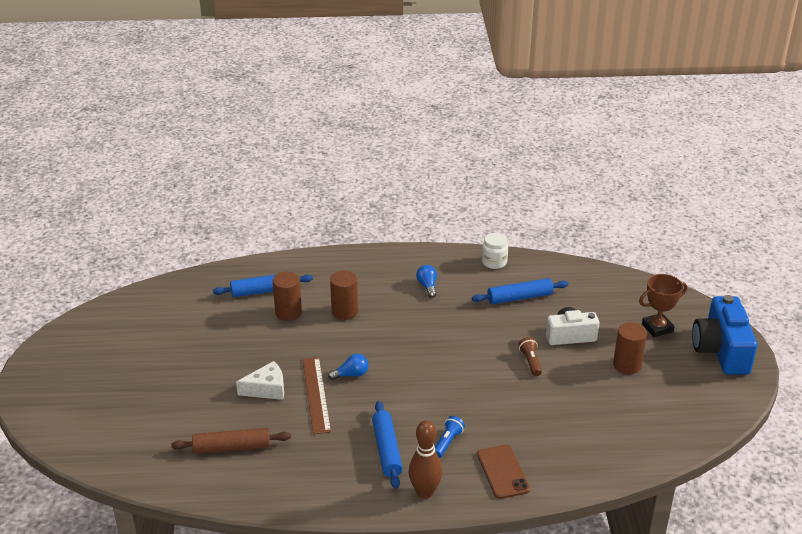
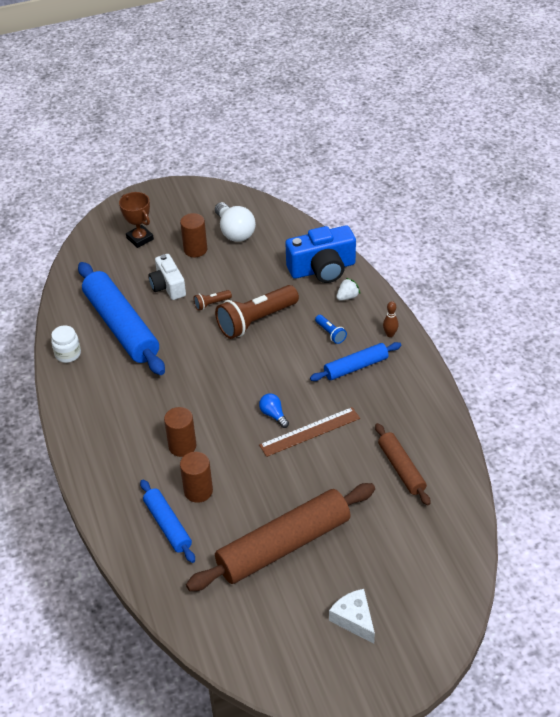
camera: 105 degrees left, 10 degrees up
(199, 350) = (284, 545): none -> brown rolling pin
(267, 389) = (318, 469): white cheese -> white cheese (354, 619)
(425, 492) = (390, 334): brown bowling pin -> brown bowling pin, size x0.57
(427, 286) = (121, 394): blue light bulb -> none
(447, 442) = (330, 333): blue flashlight -> blue flashlight turned 135 degrees counterclockwise
(491, 389) = (256, 321): none -> brown flashlight
(503, 472) = (347, 297): brown phone -> white strawberry
(520, 297) = (121, 326): blue rolling pin -> blue rolling pin, size x1.86
(652, 401) = (234, 232): none -> white light bulb
(721, 350) = (158, 203): blue camera -> blue camera (322, 269)

